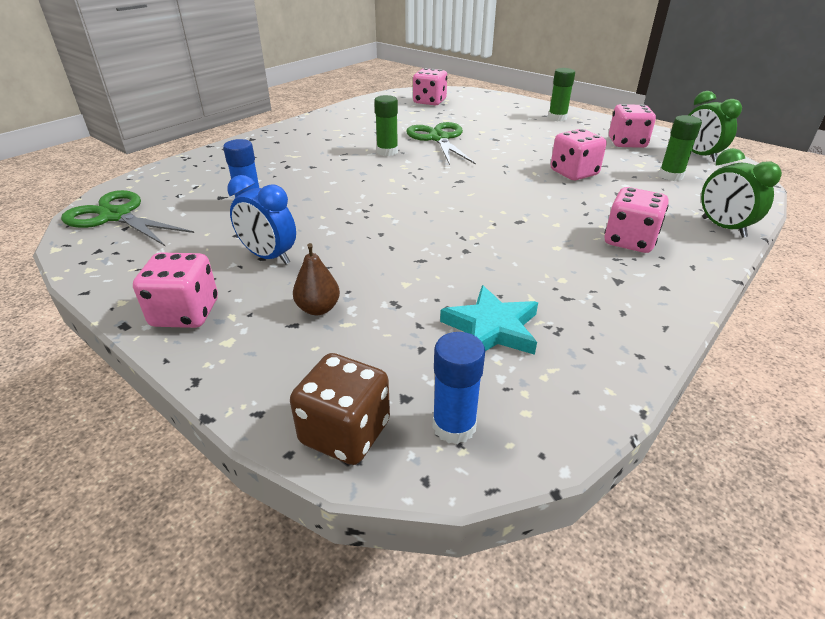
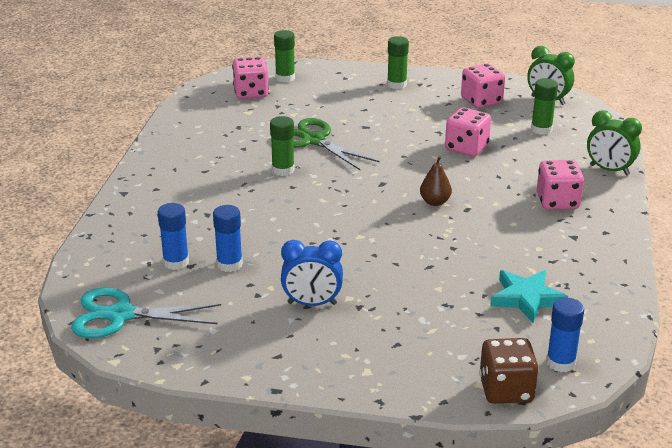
camera: 30 degrees left, 5 degrees down
(116, 216) = (121, 315): green scissors -> turquoise scissors
(185, 313) = (309, 366): pink dice -> none
(214, 191) = (176, 262): none -> blue glue stick
(318, 309) = (400, 327): brown pear -> brown pear (435, 202)
(468, 98) = (285, 78): none -> green glue stick

